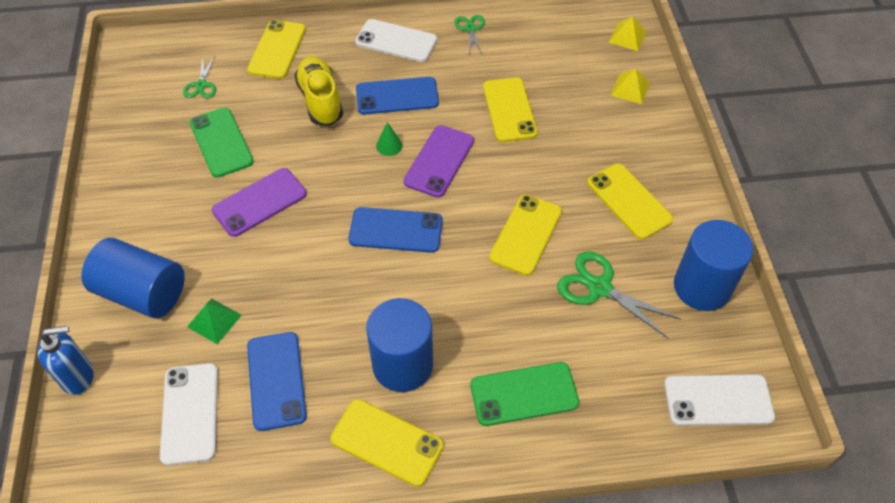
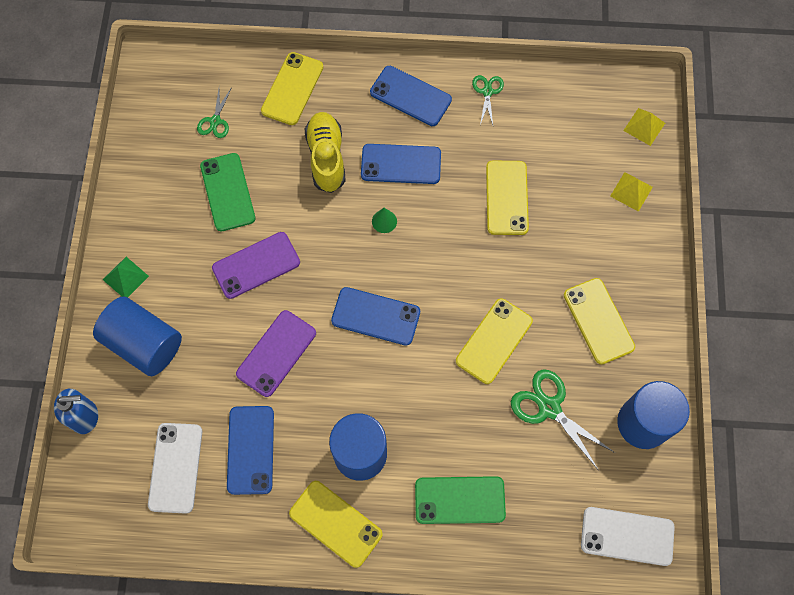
camera: 10 degrees right, 15 degrees up
(214, 320) = (203, 382): green pyramid -> green pyramid (125, 277)
(396, 41) = (410, 96): white phone -> blue phone
(439, 161) = (428, 247): purple phone -> purple phone (276, 353)

